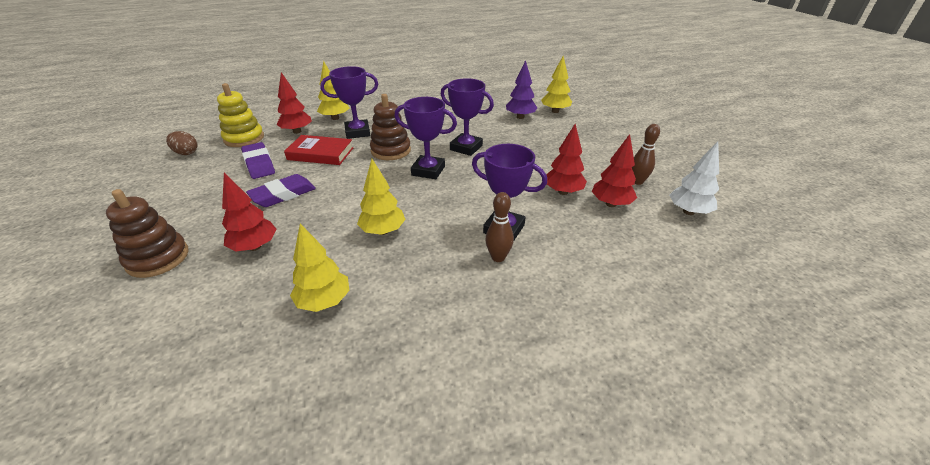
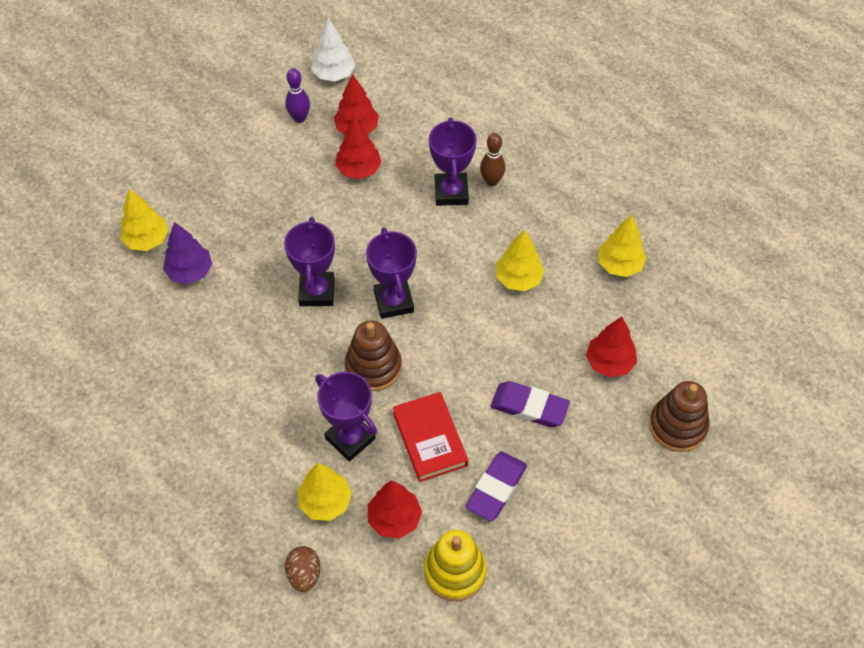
camera: 120 degrees left, 20 degrees up
(186, 153) = (533, 607): brown egg -> brown egg (304, 574)
(637, 181) = (299, 118): brown bowling pin -> purple bowling pin

